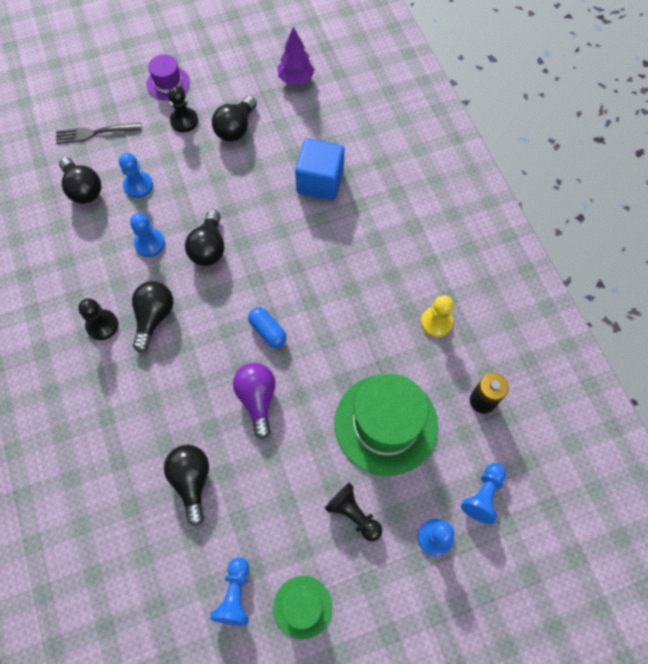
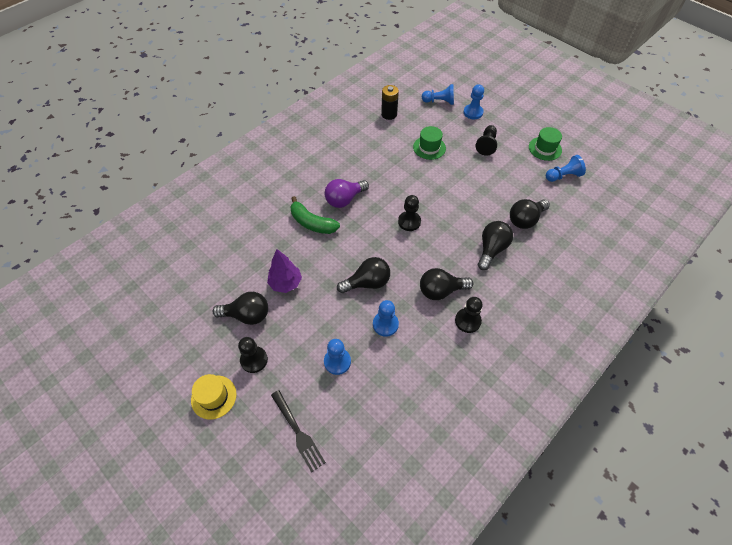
camera: 115 degrees left, 10 degrees down
(83, 189) = (362, 405): black light bulb -> black light bulb (491, 249)
(168, 83) = (213, 397): purple hat -> yellow hat
(257, 399) = (456, 209): purple light bulb -> purple light bulb (344, 199)
(268, 331) = (409, 222): blue capsule -> black pawn
(296, 79) = (176, 293): purple tree -> purple tree (286, 283)
(320, 181) = (276, 238): blue cube -> none
(323, 224) = (312, 223): none -> green banana
(386, 424) = (429, 147): green hat -> green hat, size x0.52
(436, 322) = (353, 145): yellow pawn -> none

